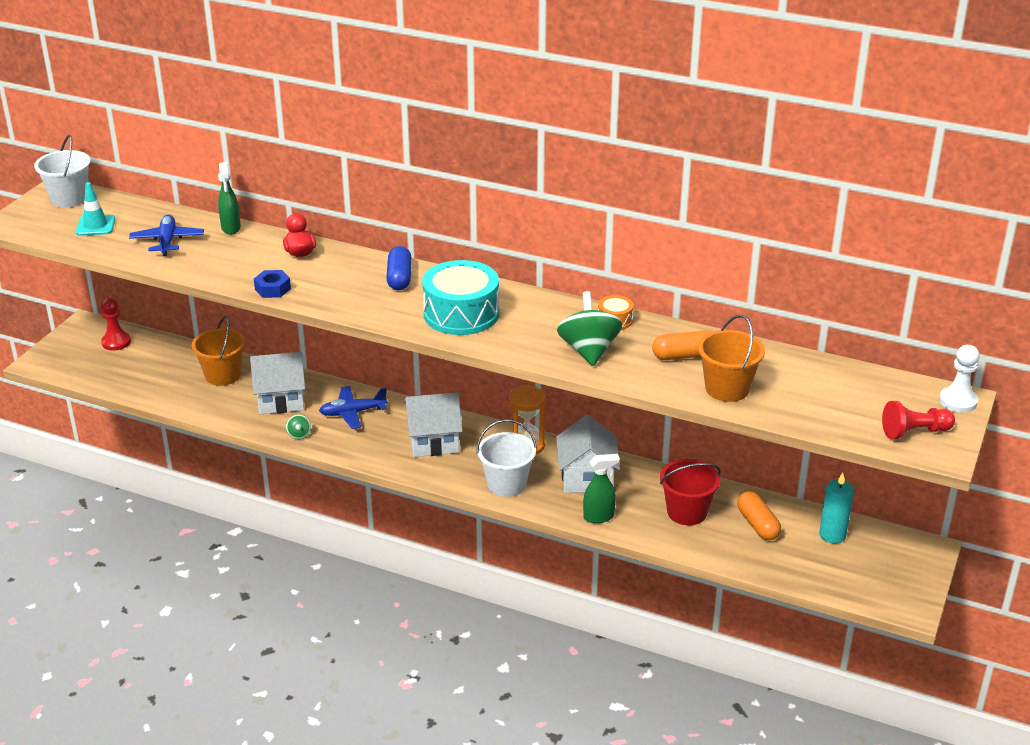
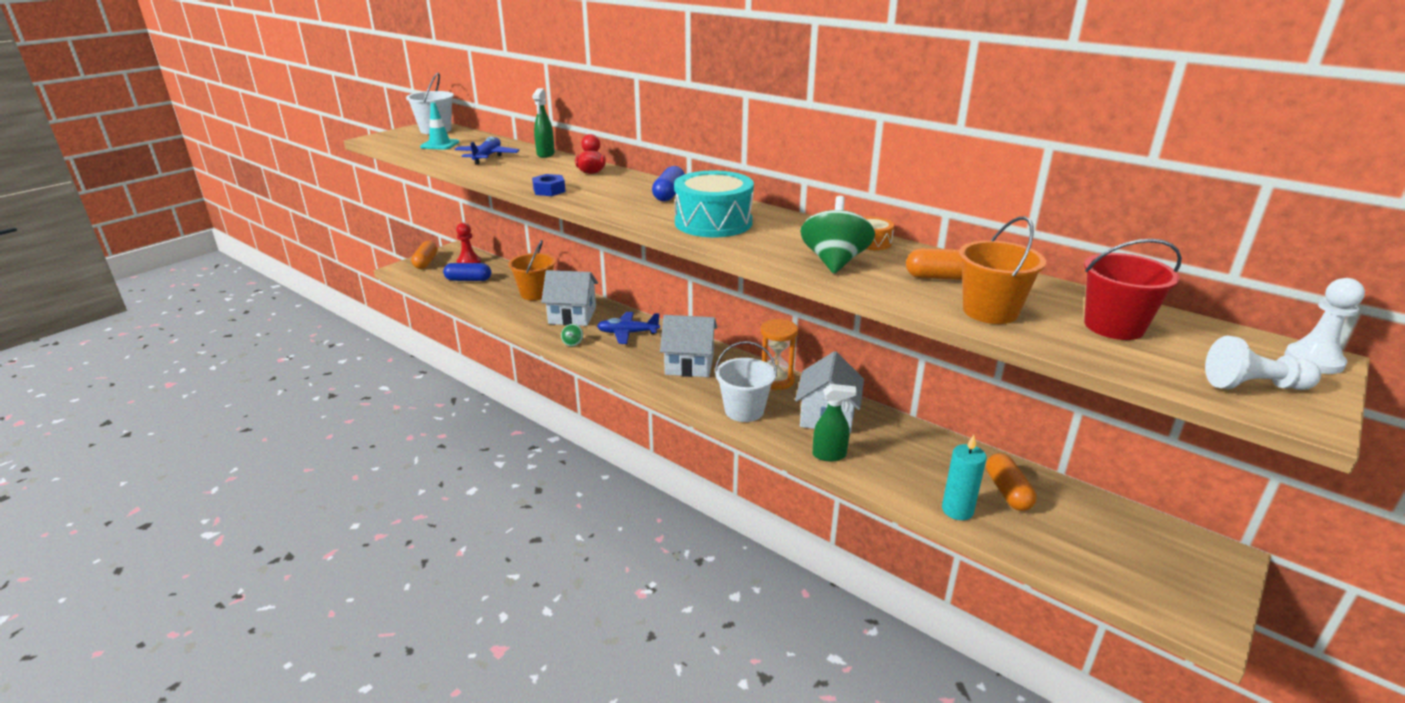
camera: 15 degrees right, 5 degrees down
(62, 349) = (426, 262): none -> orange capsule
(131, 368) = (468, 280): none -> blue capsule
(687, 512) = (927, 466): red bucket -> red bucket (1114, 326)
(832, 535) = (1098, 518): turquoise candle -> turquoise candle (957, 510)
(914, 432) = (1253, 386): red pawn -> white pawn

